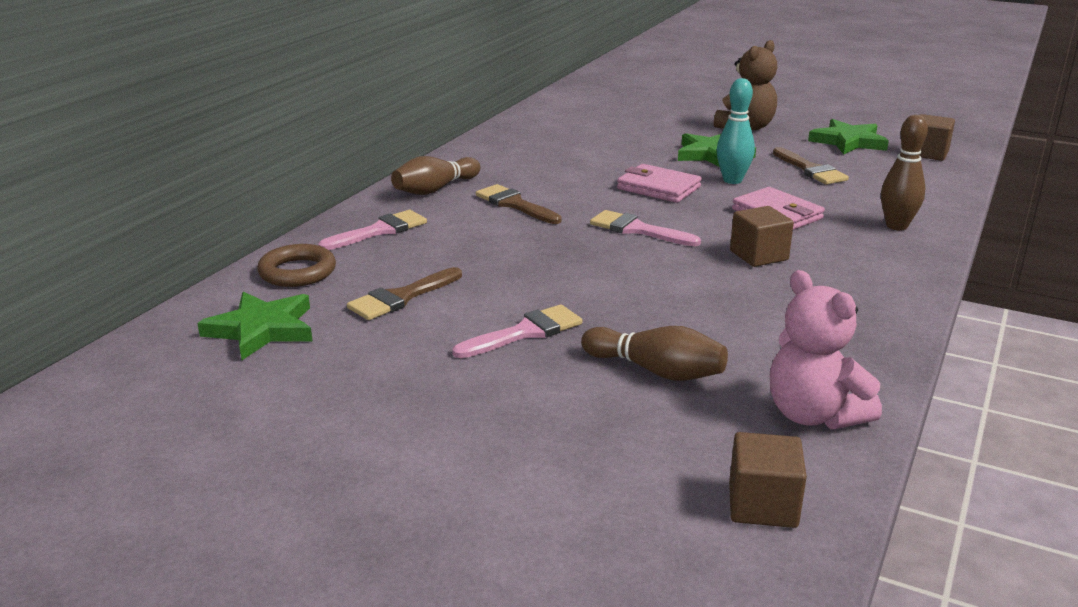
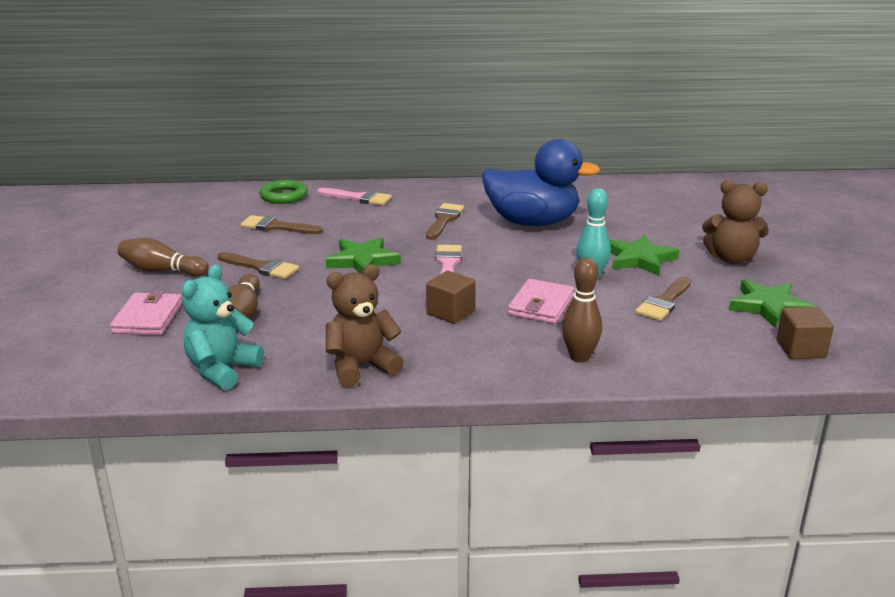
camera: 60 degrees right, 0 degrees up
(262, 329) = (211, 208): green star -> green star (362, 261)
(297, 272) = (283, 196): brown ring -> green ring
(435, 189) = (439, 194): brown bowling pin -> brown bowling pin (162, 271)
(525, 332) = (261, 267): pink brush -> brown brush
(576, 170) = (532, 222): none -> blue duck
(658, 188) = (536, 255): pink wallet -> pink wallet (148, 318)
(762, 505) = (111, 371): brown cube -> none
(813, 415) = (222, 370): pink teddy bear -> turquoise teddy bear
(857, 328) = (361, 367): none -> brown teddy bear

